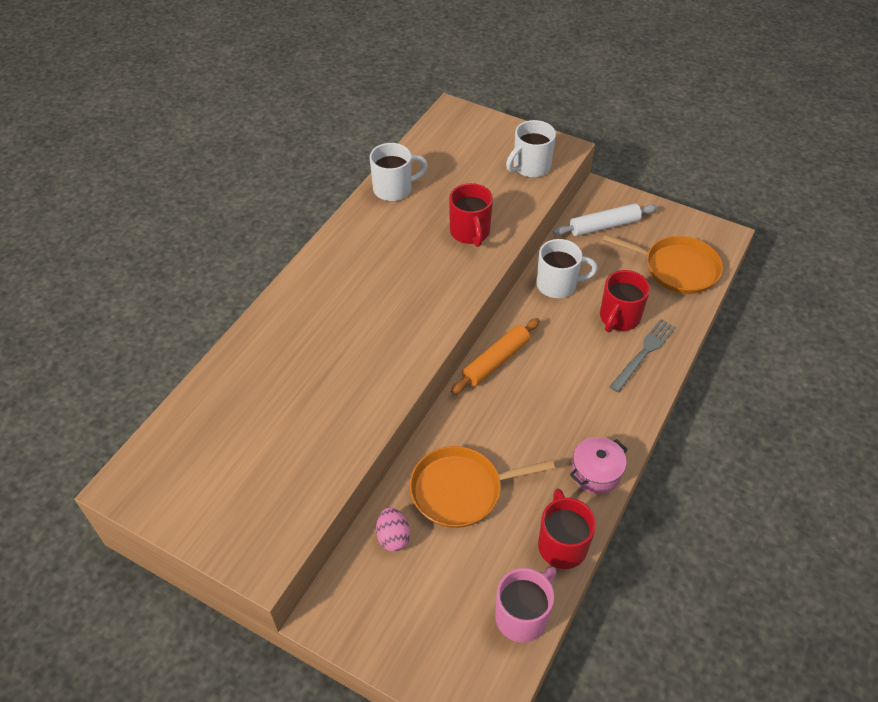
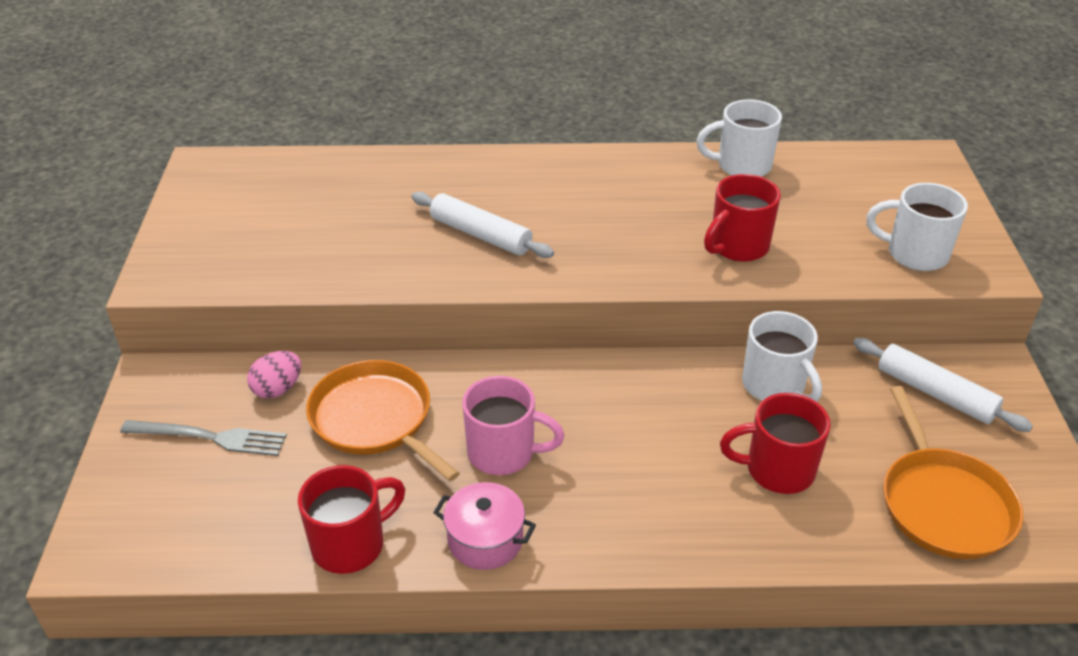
camera: 60 degrees right, 10 degrees down
(362, 347) = (481, 235): none -> white rolling pin
(394, 189) = (742, 166): white mug -> white mug turned 135 degrees clockwise
(496, 361) = (592, 376): orange rolling pin -> none
(522, 615) = (227, 543): pink mug -> pink mug (503, 453)
(644, 353) = (737, 521): grey fork -> grey fork (209, 437)

